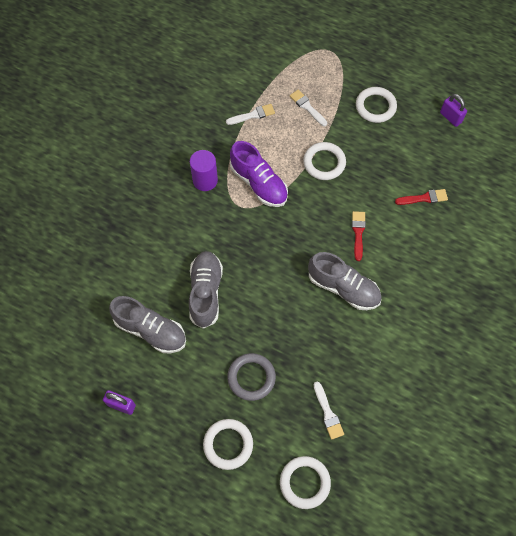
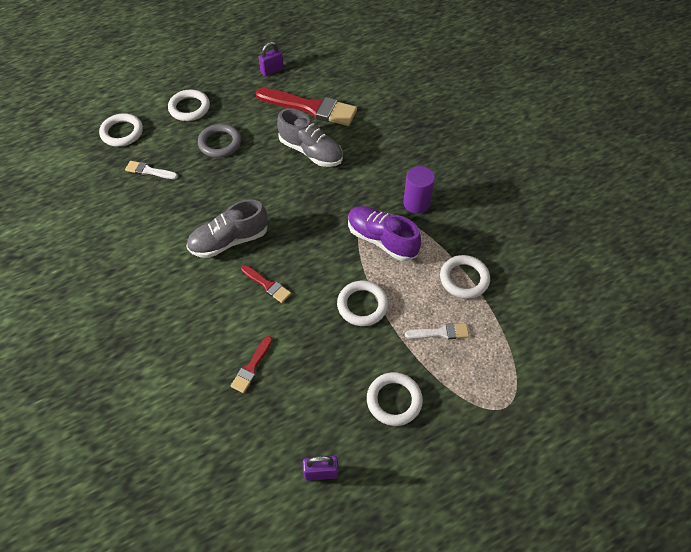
camera: 125 degrees right, 10 degrees down
(151, 330) = (311, 108): grey shoe -> red brush
(253, 115) = (464, 279): white brush -> white ring
(259, 183) = (381, 240): purple shoe -> purple shoe turned 45 degrees clockwise

